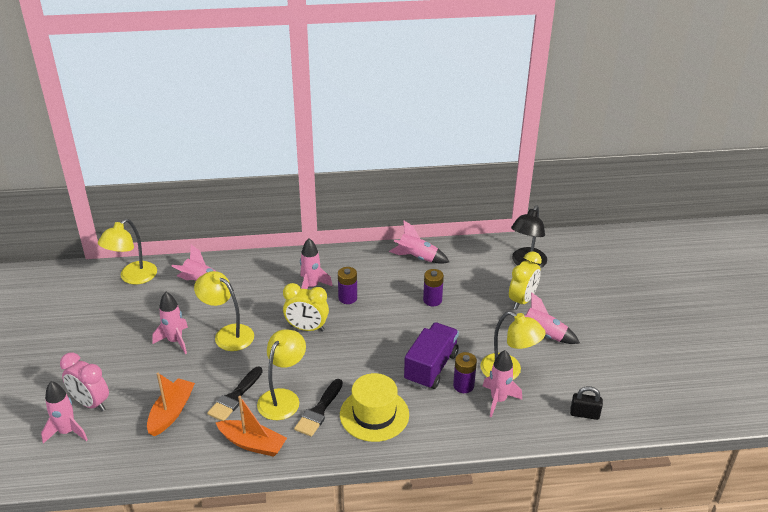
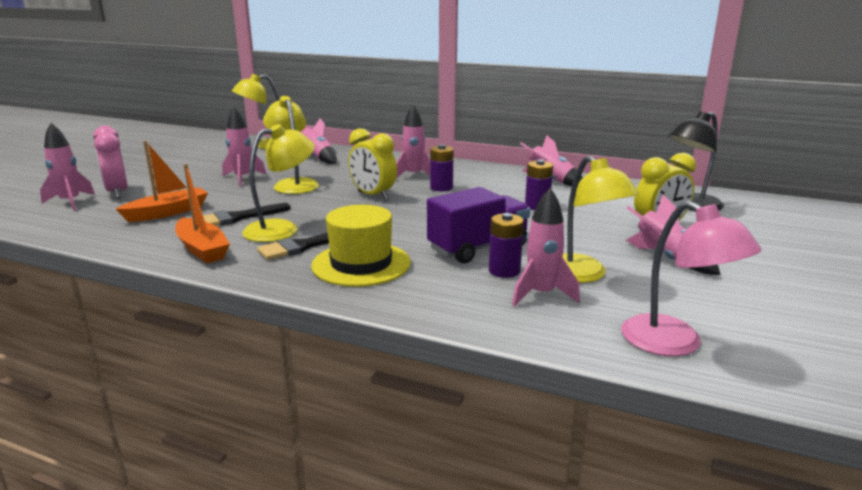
camera: 30 degrees right, 15 degrees down
(584, 414) = (675, 344): black padlock -> pink lamp

